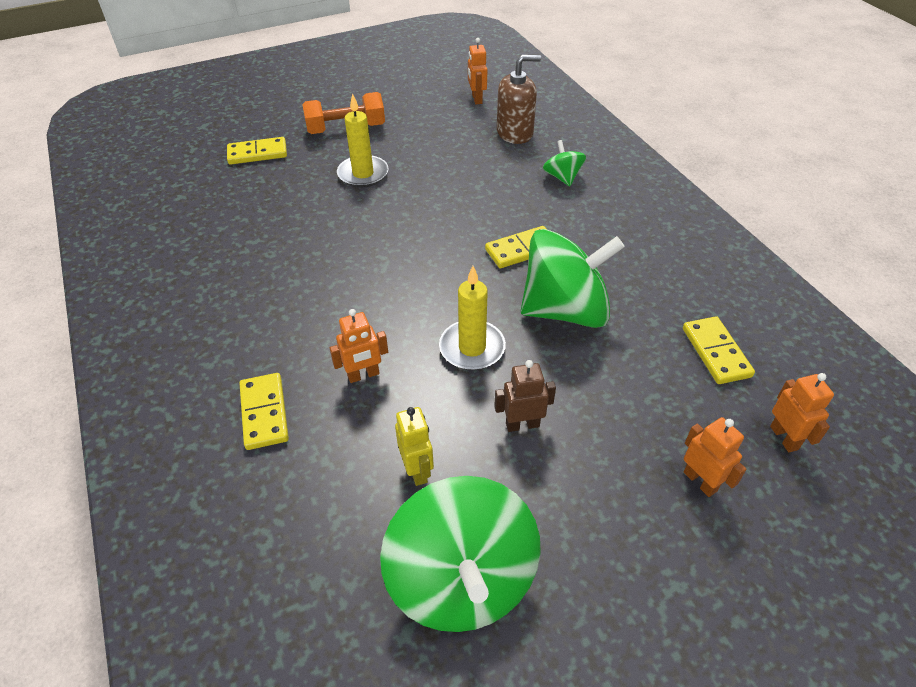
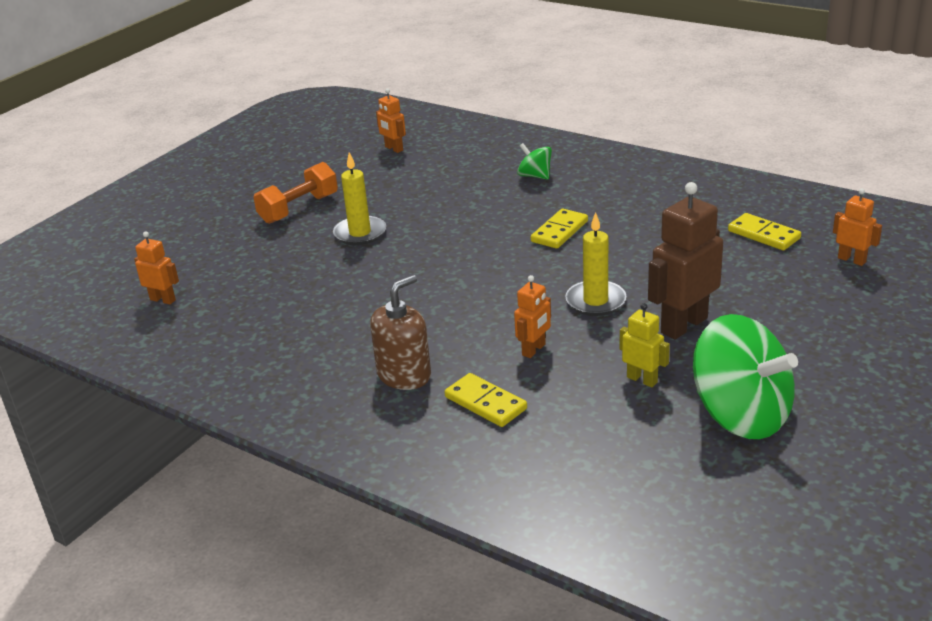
camera: 30 degrees left, 15 degrees down
(257, 153) = (235, 255): yellow domino -> none
(515, 133) = (458, 161): brown soap dispenser -> brown soap dispenser (404, 375)
(522, 424) = (683, 325): brown robot -> brown robot, size x1.86
(565, 310) = (636, 253): green spinning top -> none
(700, 481) = (827, 302): orange robot -> orange robot (163, 300)

